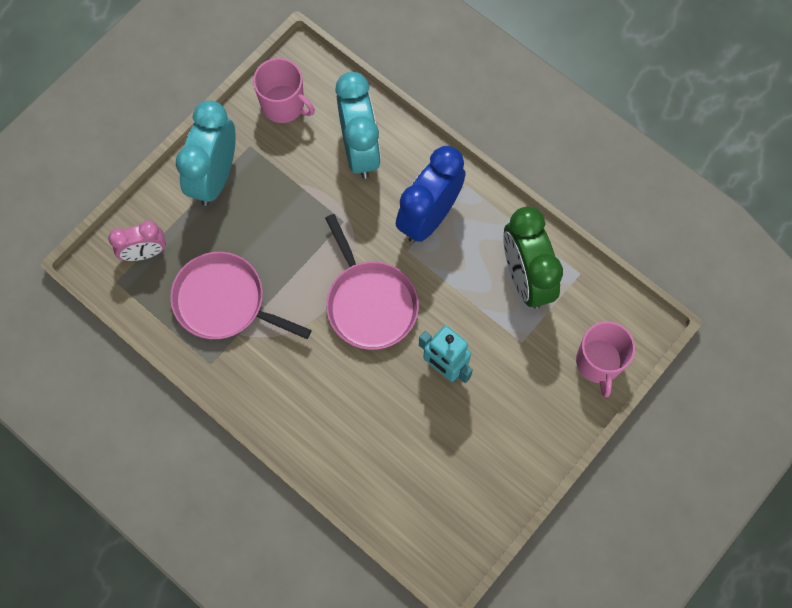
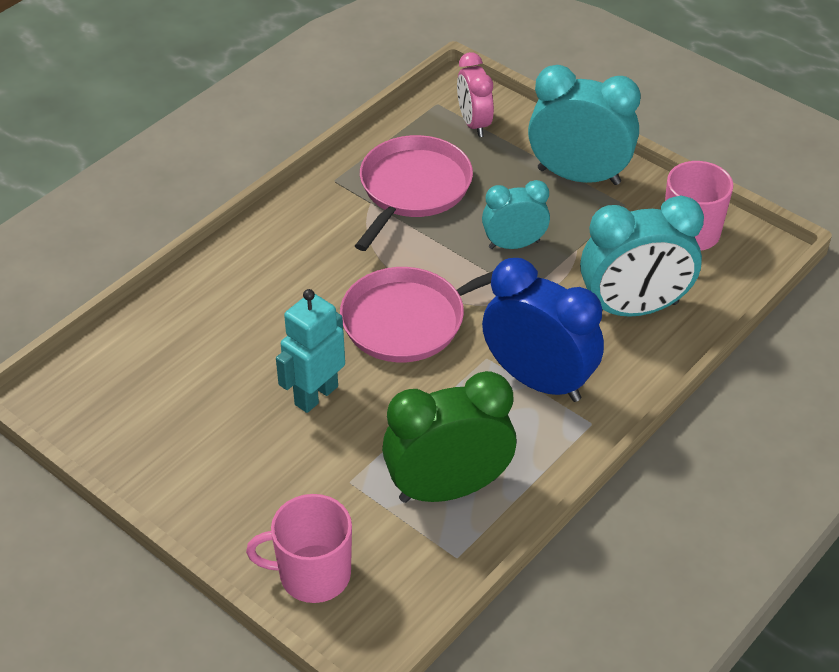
camera: 90 degrees right, 25 degrees down
(291, 227) = (514, 245): none -> turquoise clock

